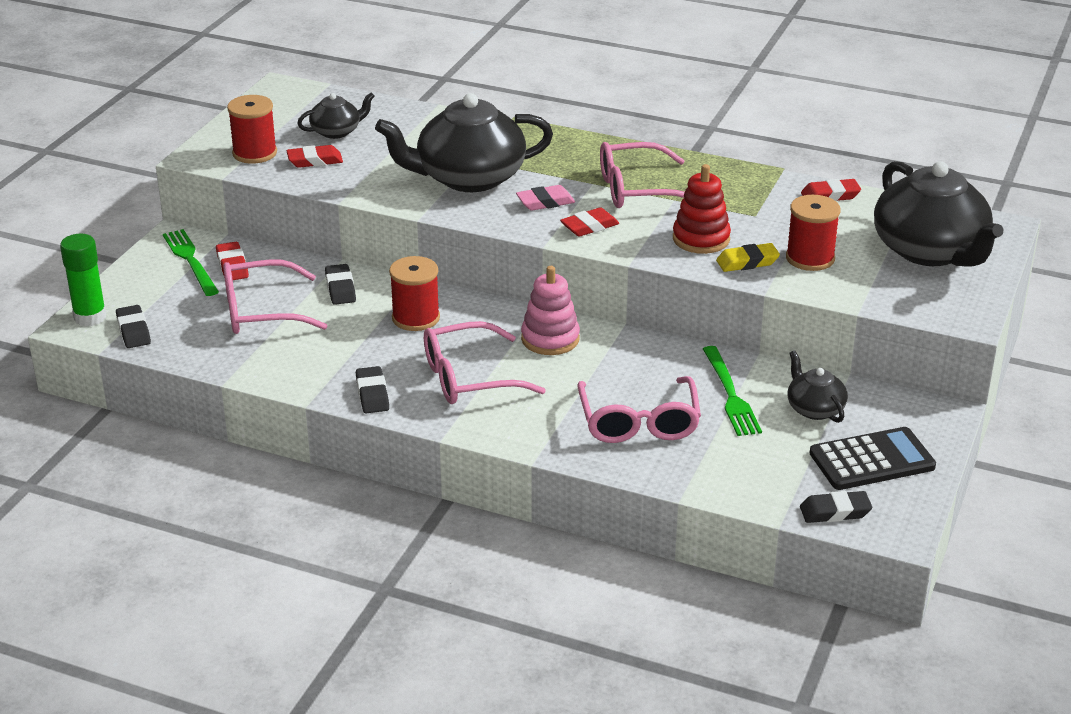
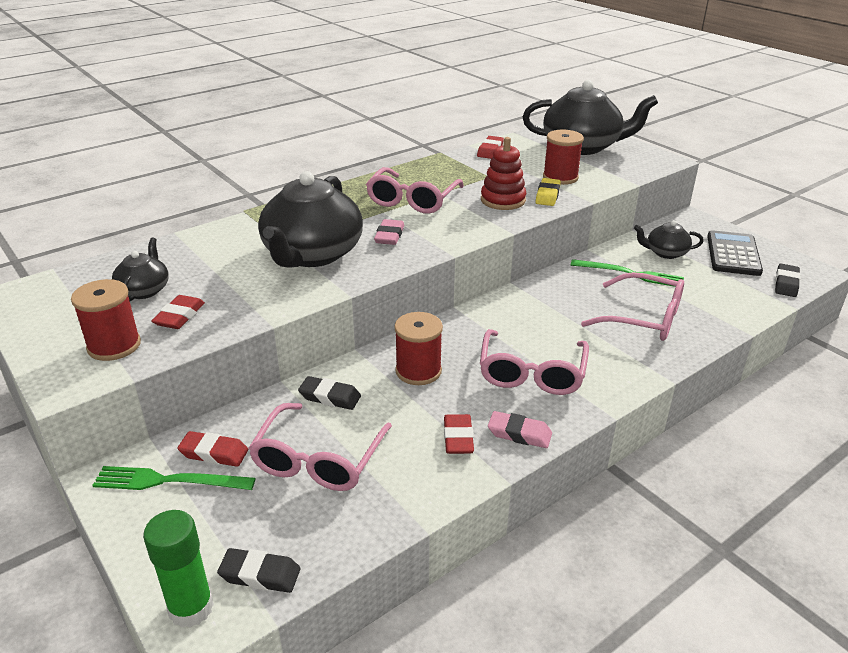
camera: 60 degrees left, 0 degrees up
(372, 394) = (519, 434): black eraser -> pink eraser
(550, 339) = (506, 318): pink stacking toy -> none
(589, 226) = (444, 231): red eraser -> red eraser (458, 438)

